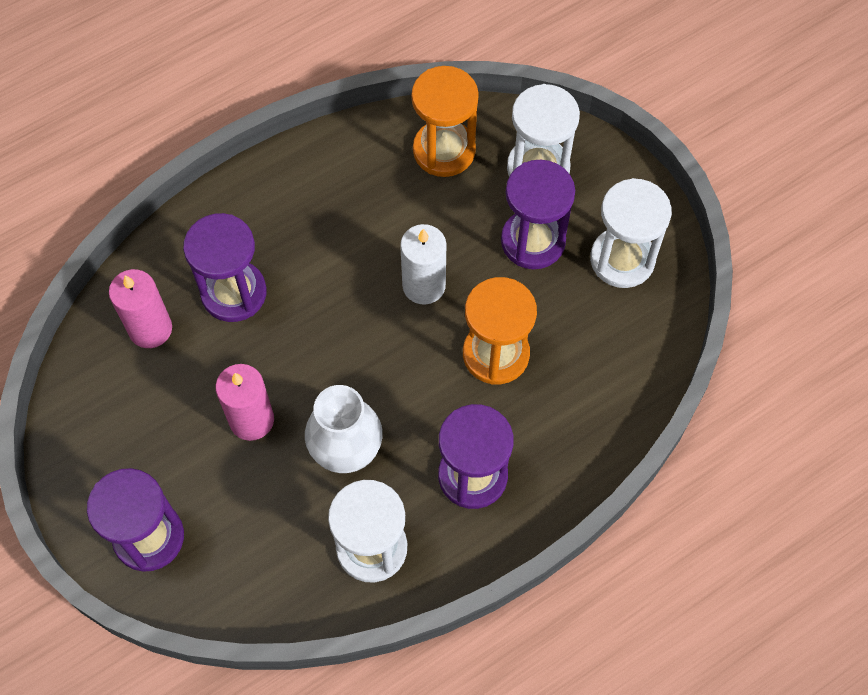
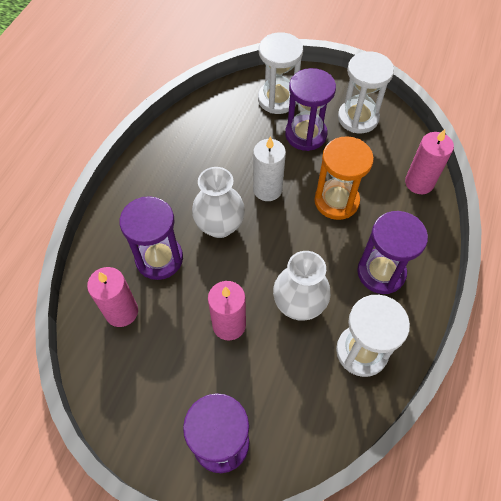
camera: 35 degrees left, 5 degrees down
(331, 296) = (219, 226): none -> white vase
(444, 150) = (220, 117): orange hourglass -> none
(623, 397) = (419, 183): none -> pink candle

